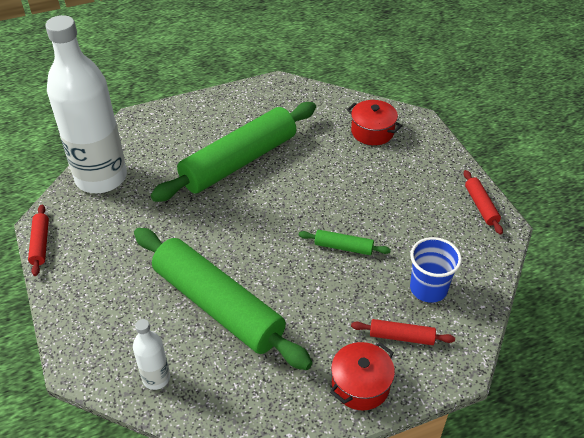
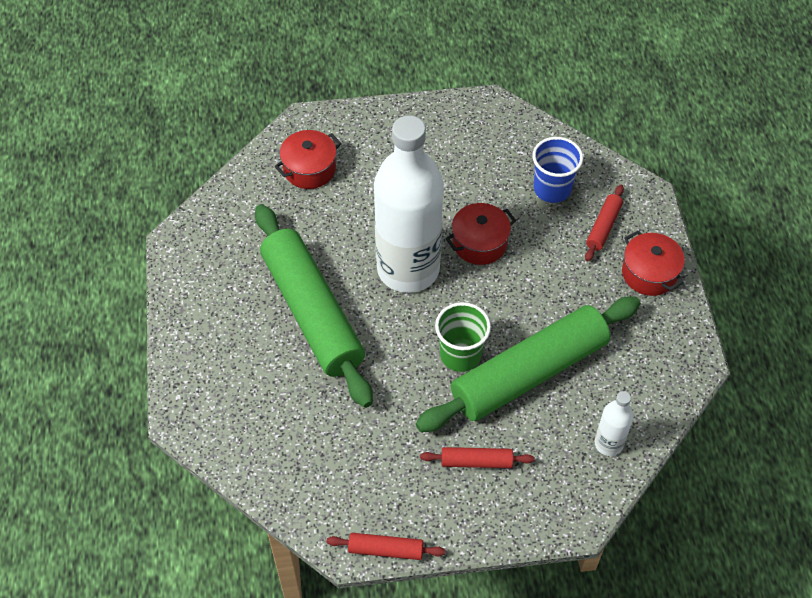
camera: 75 degrees left, 10 degrees up
(101, 178) = (288, 470): white bottle -> white bottle (408, 269)
(224, 255) = (460, 355): none -> green cup
(343, 247) = (479, 243): green rolling pin -> red pot
(481, 206) = (457, 112): red rolling pin -> red rolling pin (476, 461)

